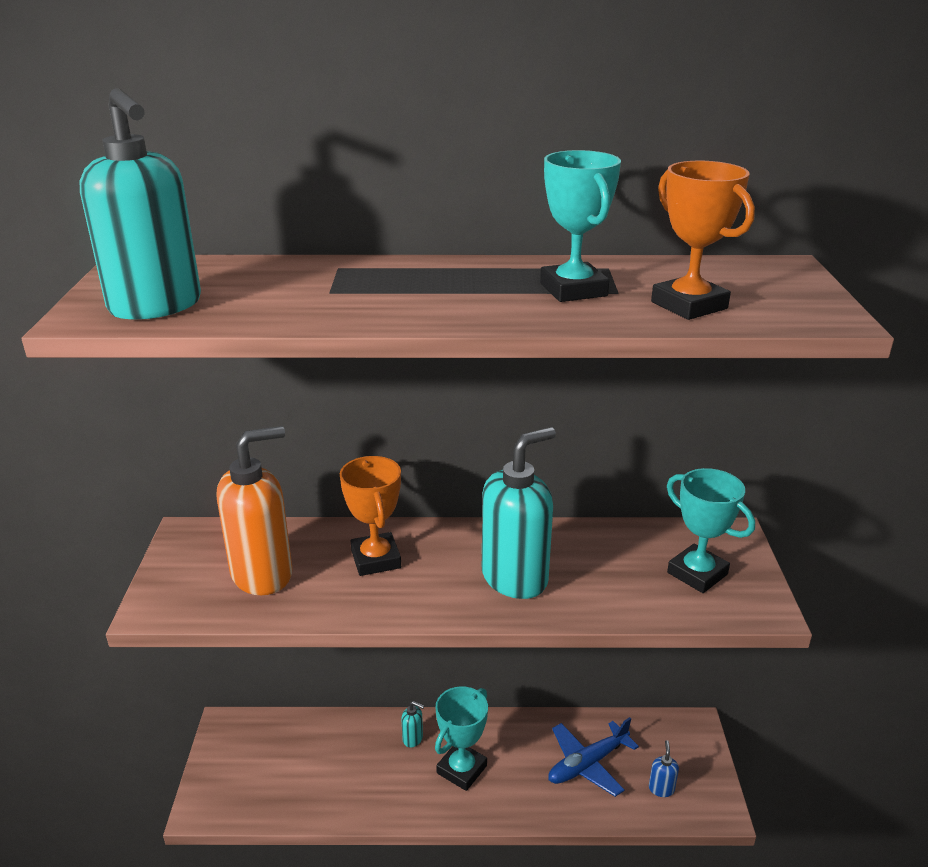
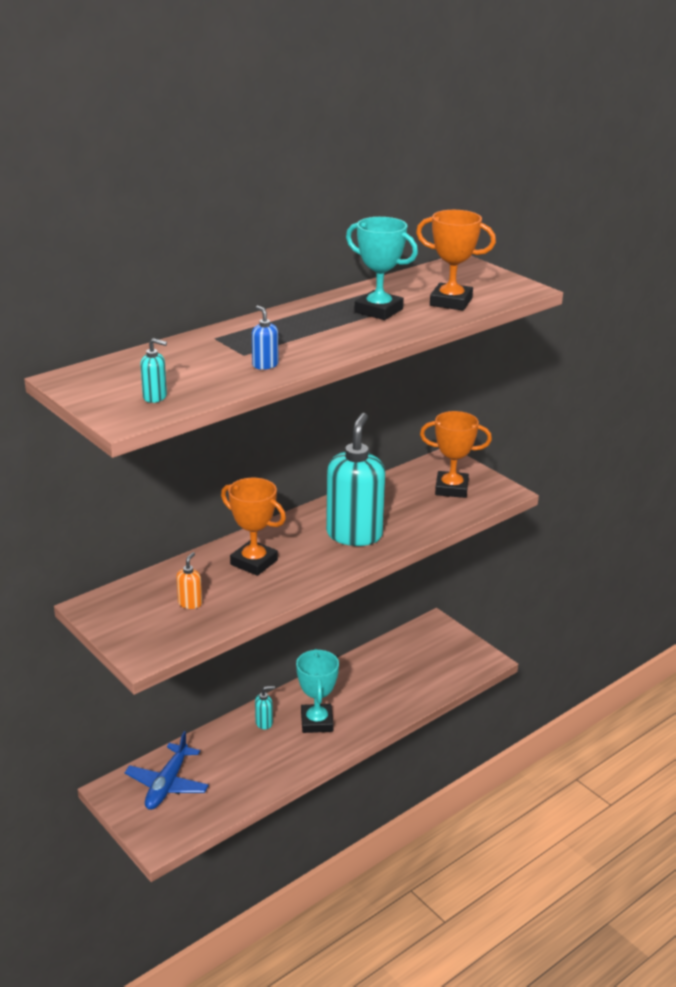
camera: 40 degrees left, 0 degrees up
(156, 306) = (155, 397): turquoise soap dispenser -> turquoise soap dispenser, size x0.40
(263, 574) = (190, 603): orange soap dispenser -> orange soap dispenser, size x0.40
(587, 764) = (392, 677): blue plane -> blue plane (167, 784)
(661, 788) = (447, 667): blue soap dispenser -> blue soap dispenser (265, 365)
(697, 573) = (451, 489): turquoise trophy -> orange trophy

